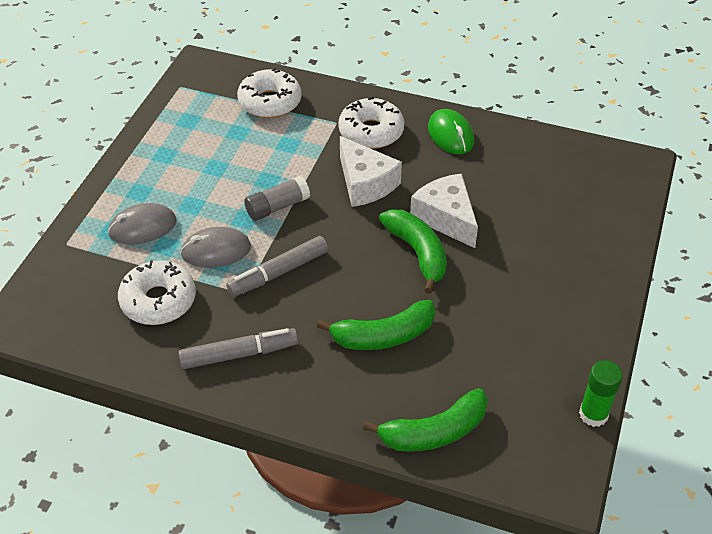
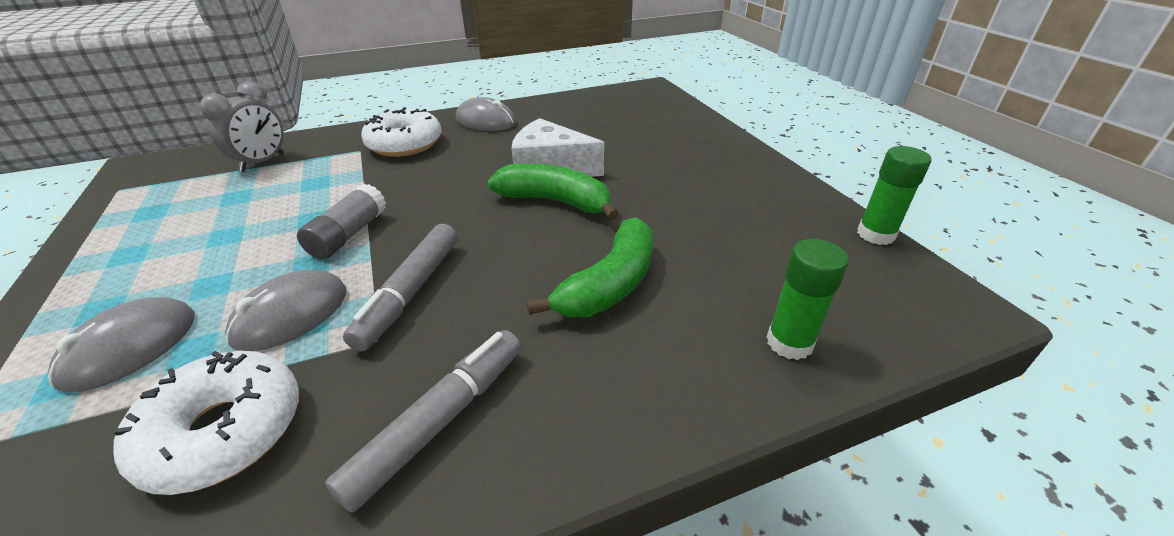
camera: 40 degrees left, 10 degrees down
(270, 102) = (262, 162): white donut -> grey clock
(365, 183) = (439, 177): white cheese -> none
(434, 432) = (789, 342): green banana -> green glue stick
(450, 135) = (485, 121): green mouse -> grey mouse

